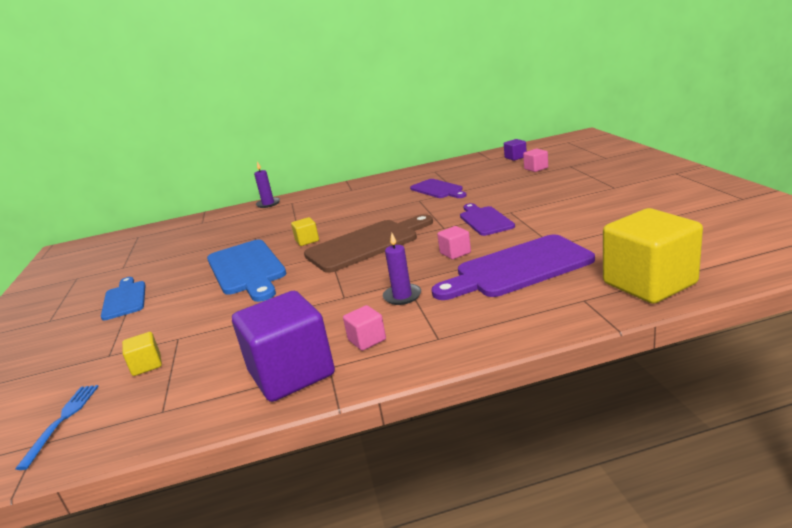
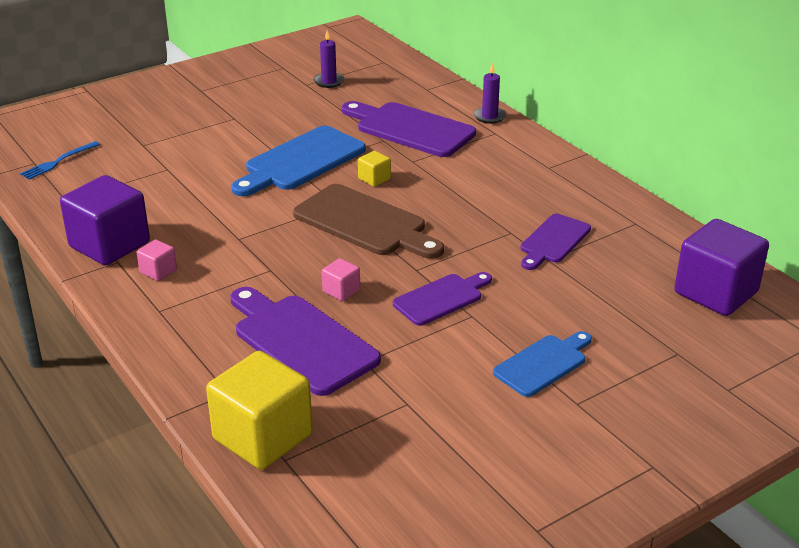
camera: 65 degrees right, 10 degrees up
(62, 421) = (58, 161): blue fork -> blue fork turned 150 degrees clockwise
(124, 299) = (238, 113): blue cutting board -> blue cutting board (543, 364)
(146, 365) = (127, 169): yellow cube -> none
(251, 228) = (410, 129): none -> purple cutting board
(402, 296) = (239, 274): purple candle -> purple candle (329, 82)
(515, 157) = (716, 292): purple cube -> purple cube, size x2.25
(536, 168) = (659, 320): pink cube -> none

